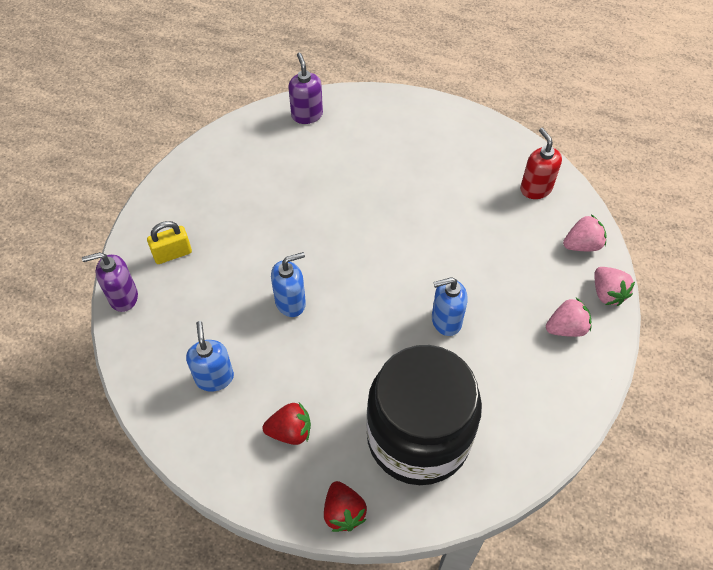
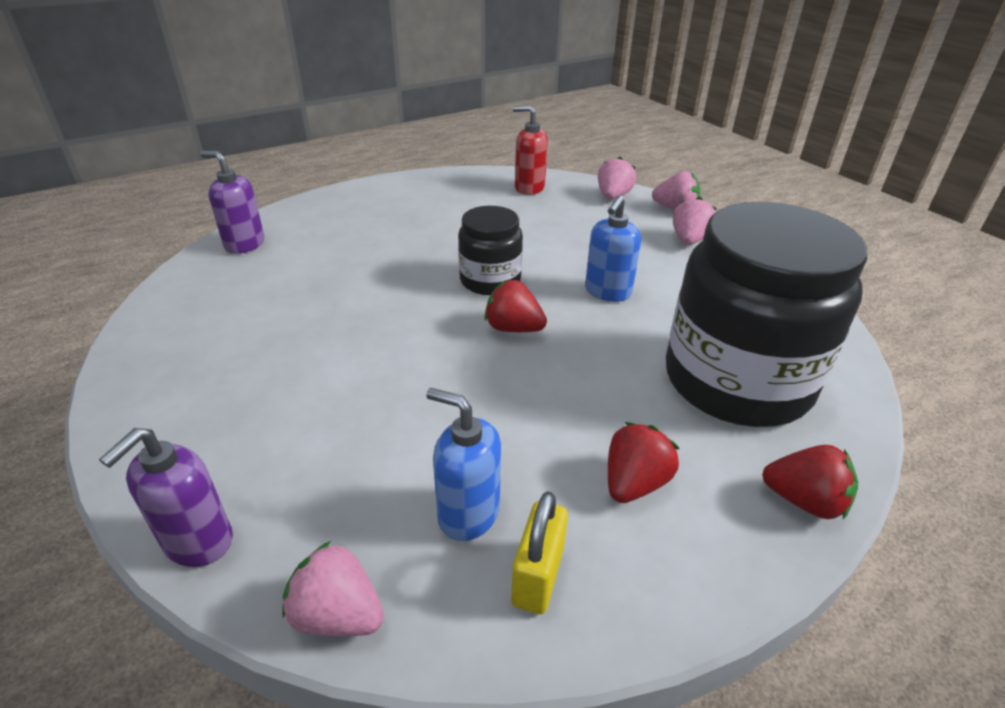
camera: 50 degrees left, 20 degrees down
(133, 371) = (338, 615): none -> pink strawberry
(172, 253) = (222, 441): yellow padlock -> yellow padlock (537, 576)
(290, 302) = (448, 378): blue soap dispenser -> none
(360, 299) = (513, 328): none -> red strawberry
(395, 254) = (490, 280): none -> black jar

